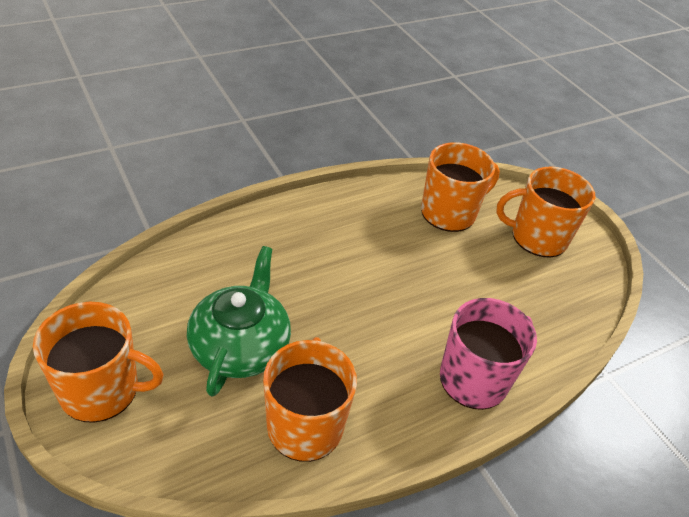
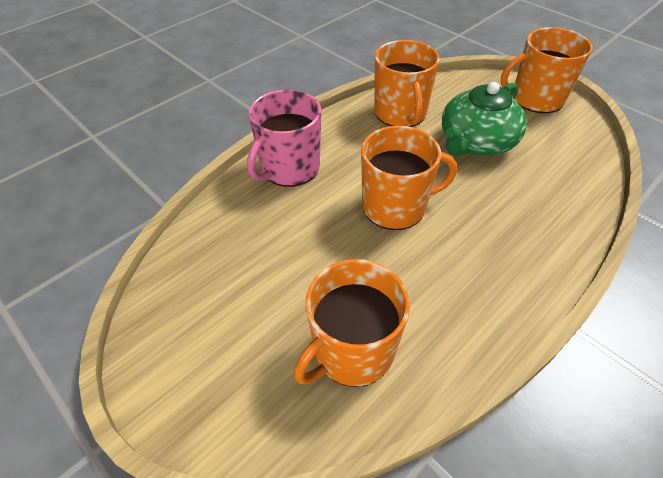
camera: 170 degrees right, 5 degrees up
(240, 346) = (476, 142): green teapot -> green teapot turned 45 degrees clockwise
(537, 237) = (225, 349): orange mug -> orange mug (395, 206)

